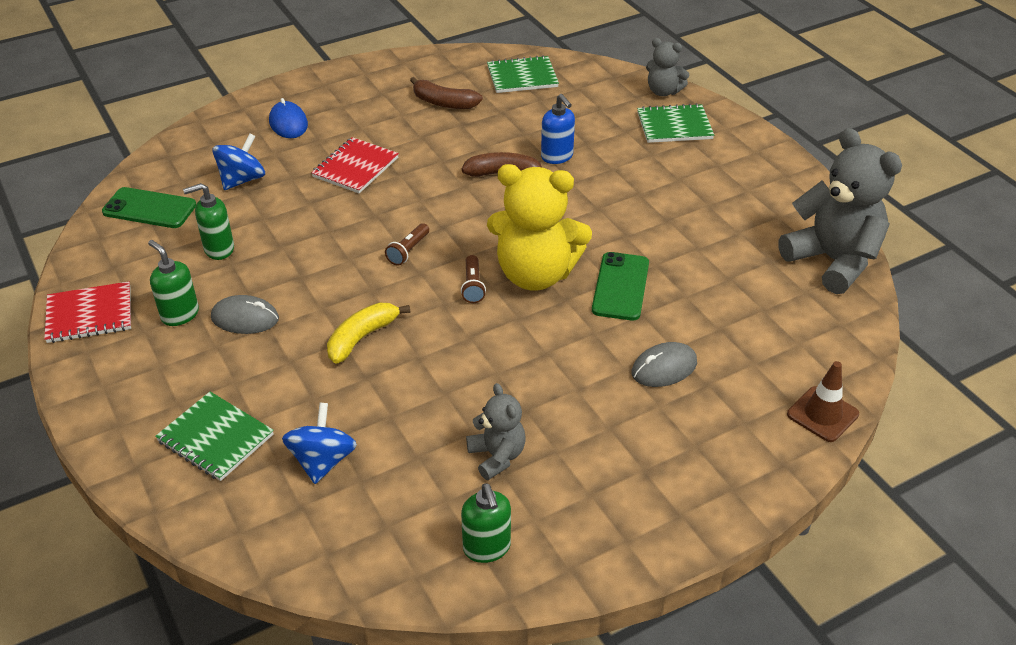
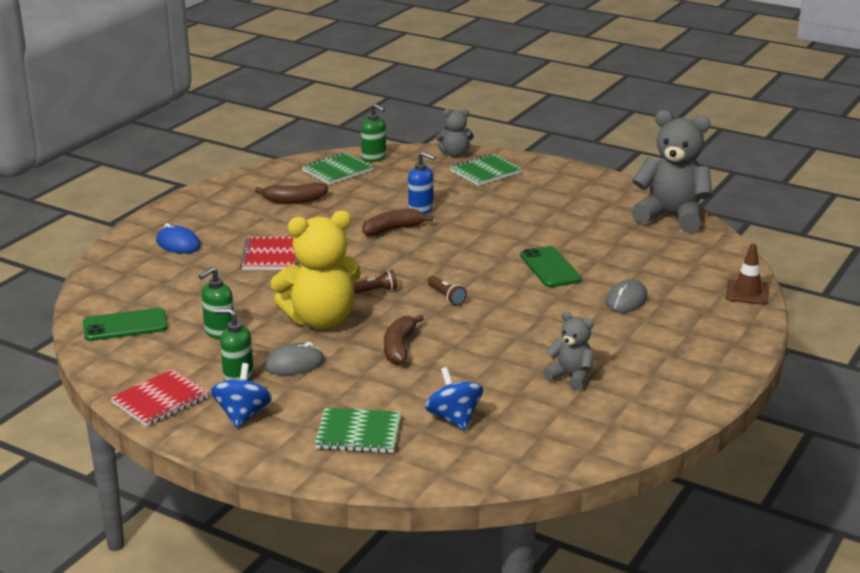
camera: 30 degrees left, 15 degrees down
(242, 180) = (184, 287): blue spinning top -> blue spinning top (242, 415)
(362, 337) = (399, 347): yellow banana -> brown banana
(408, 251) = (374, 291): brown flashlight -> brown flashlight turned 105 degrees counterclockwise
(487, 548) = (618, 422): green soap dispenser -> green soap dispenser (374, 158)
(535, 274) = (483, 278): yellow teddy bear -> yellow teddy bear (320, 320)

